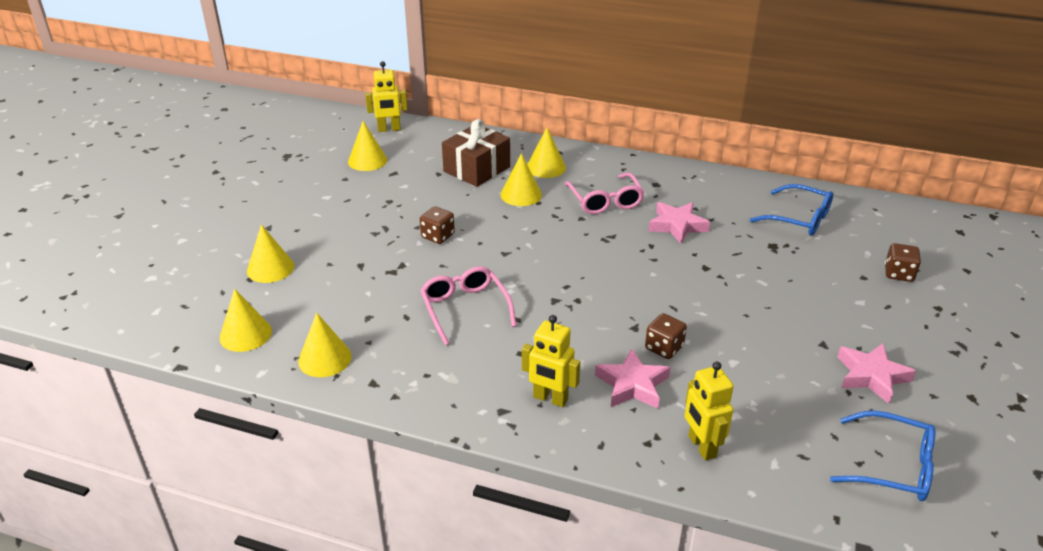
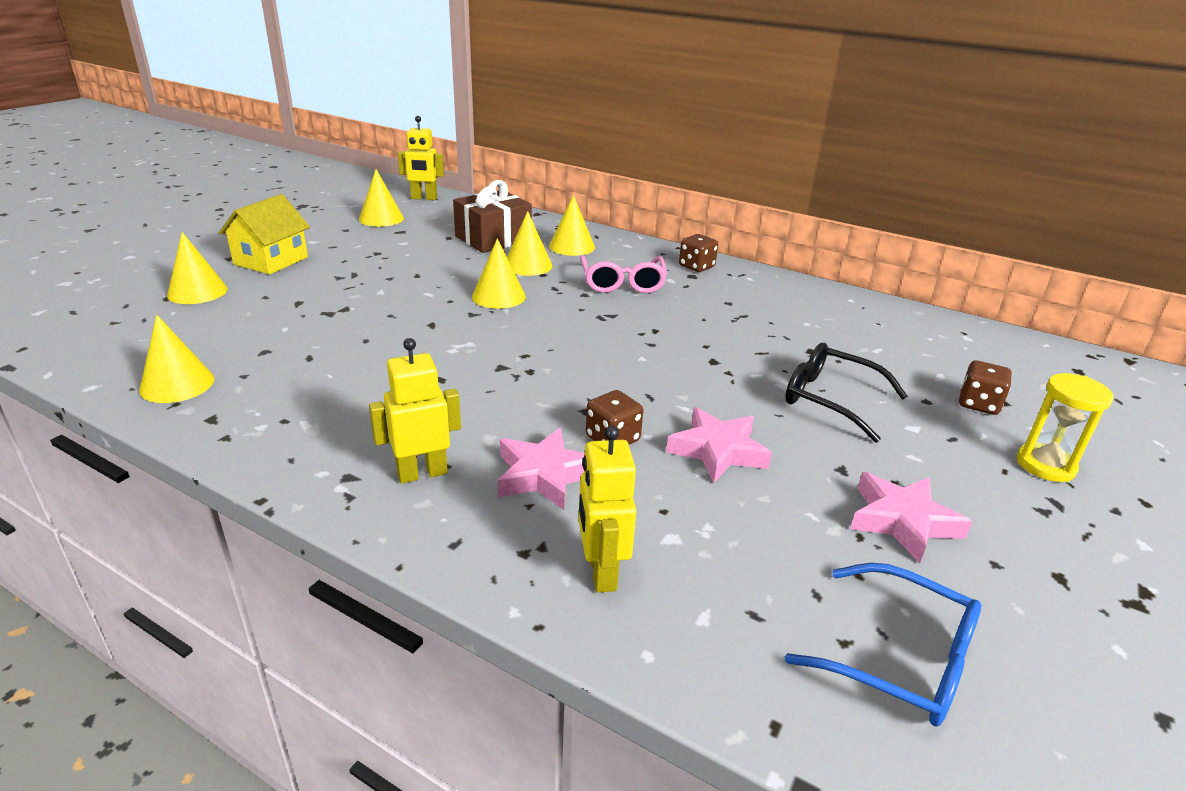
camera: 10 degrees right, 5 degrees down
(245, 334) = (111, 347): yellow cone -> yellow cone (498, 296)
(306, 225) = (271, 261): none -> yellow house
(438, 236) = (406, 288): brown dice -> brown dice (696, 266)
(465, 308) = (385, 359): pink glasses -> none
(550, 399) = (422, 473): yellow robot -> yellow robot turned 120 degrees clockwise
(677, 226) = (698, 316): pink star -> pink star (718, 451)
(798, 287) = (830, 399): none -> black glasses
(799, 219) = (858, 329): blue glasses -> none
(950, 317) = (1045, 465): none -> yellow hourglass

